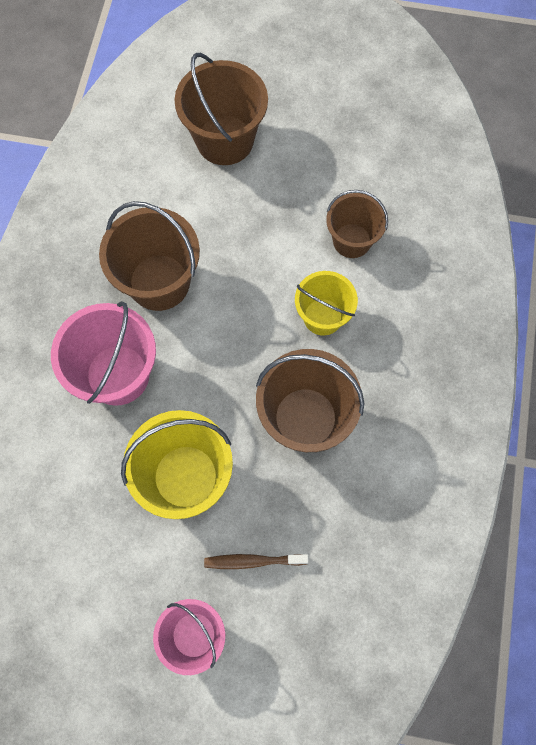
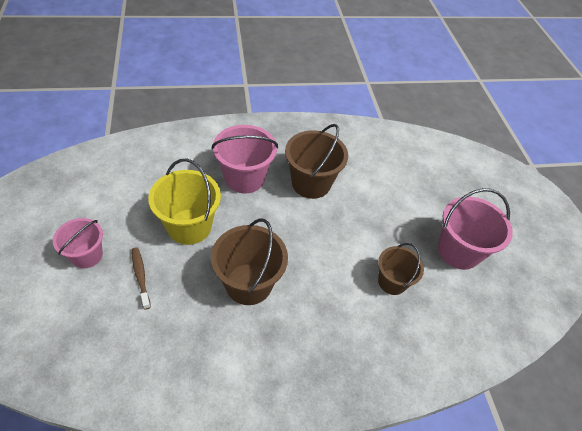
camera: 65 degrees right, 20 degrees down
(225, 140) = (422, 192): brown bucket -> none
(322, 317) = (327, 277): yellow bucket -> none
(330, 142) = (458, 251): none -> pink bucket

